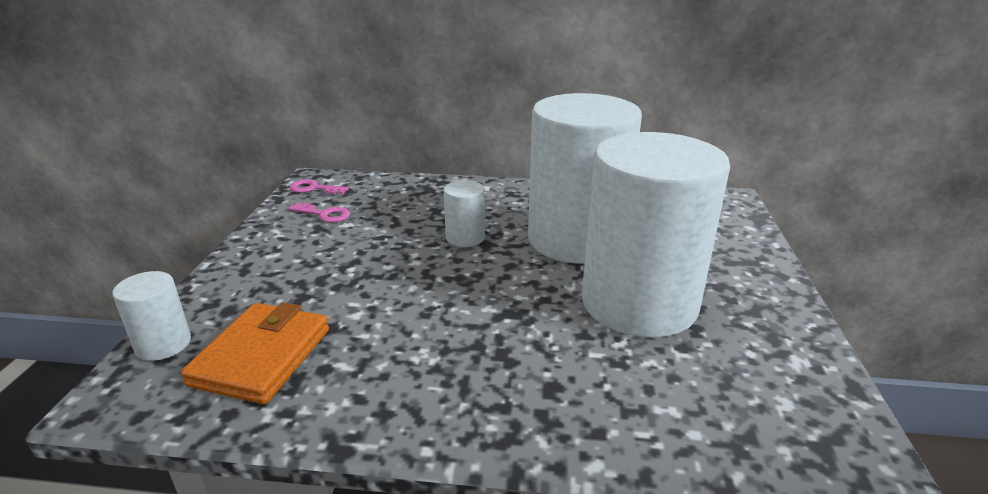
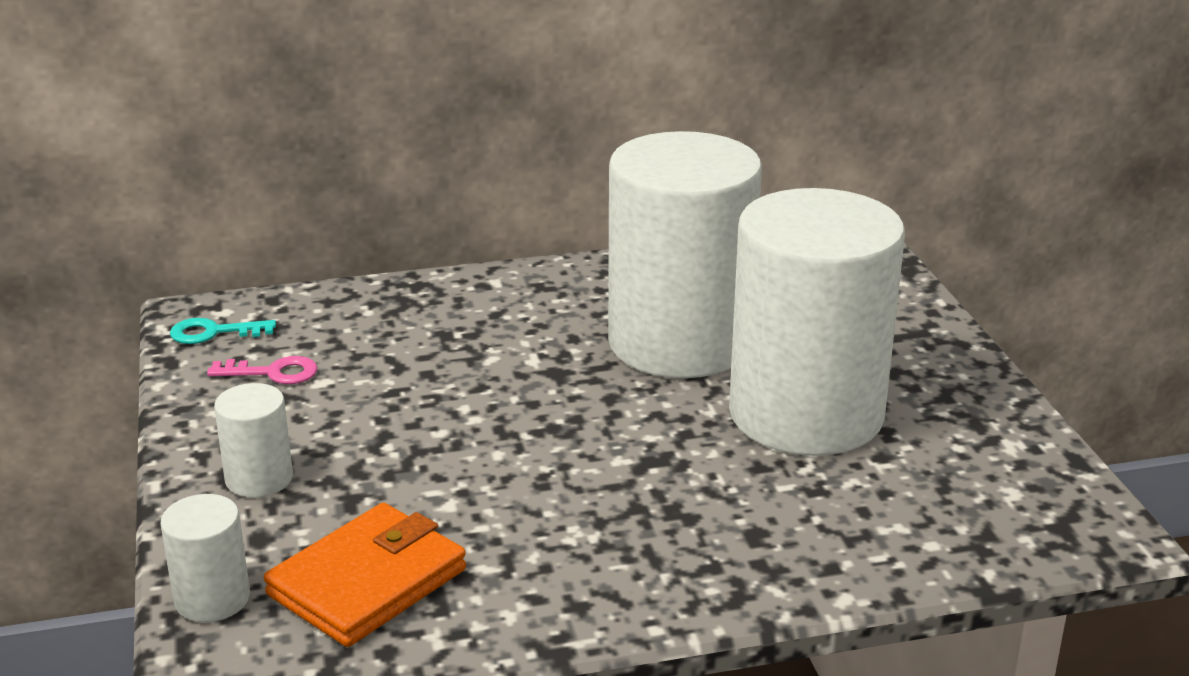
camera: 20 degrees left, 0 degrees up
(262, 357) = (367, 582): orange wallet -> orange wallet turned 45 degrees clockwise
(313, 188) = (213, 333): pink key -> turquoise key
(465, 237) = (520, 369): white cylinder -> white cylinder (259, 479)

